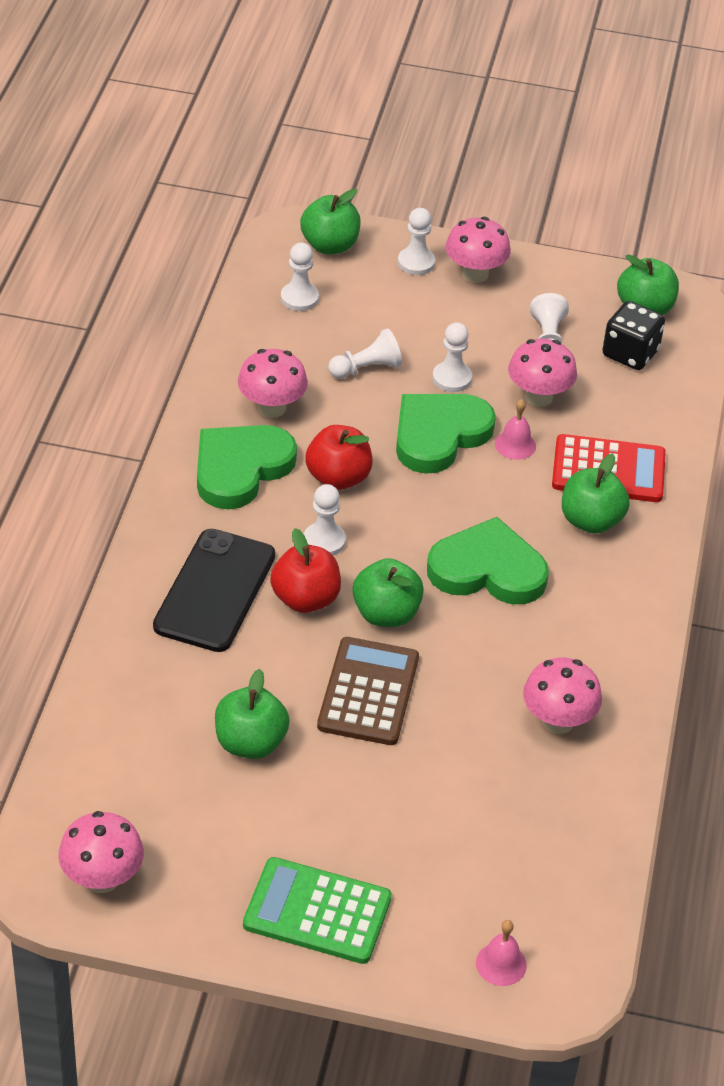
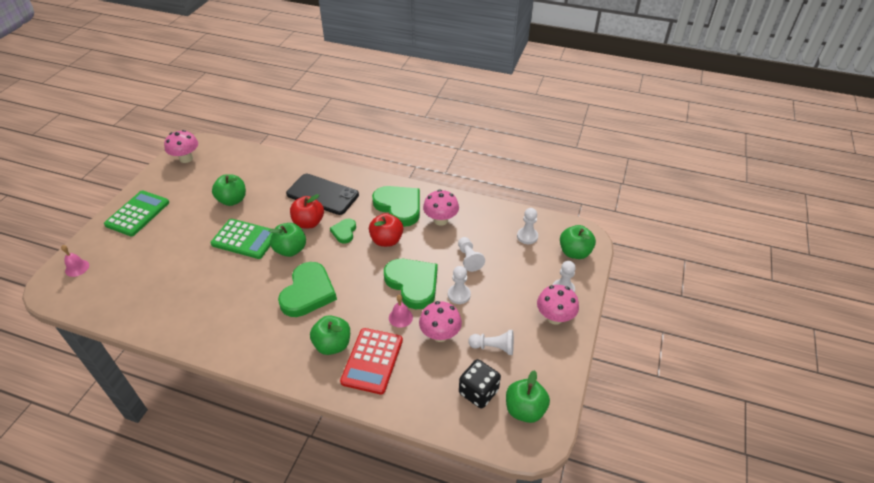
camera: 100 degrees right, 0 degrees up
(324, 541) = (344, 232): white pawn -> green heart
(368, 692) = (245, 239): brown calculator -> green calculator
(558, 721) = (198, 308): pink mushroom -> none

